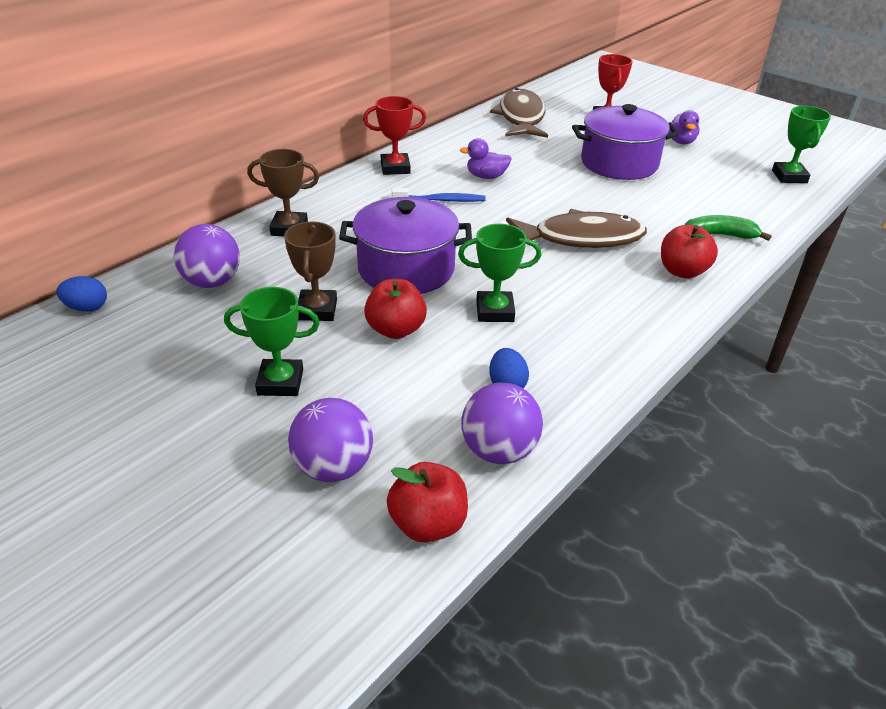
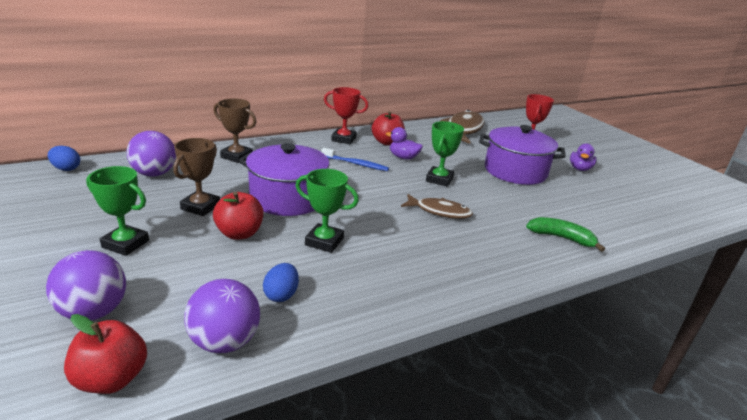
camera: 20 degrees right, 10 degrees down
(581, 238) = (439, 211): brown fish -> brown fish, size x0.61
(682, 271) = (505, 255): red apple -> red apple (387, 142)
(789, 176) = (661, 212): green trophy -> green trophy (439, 179)

